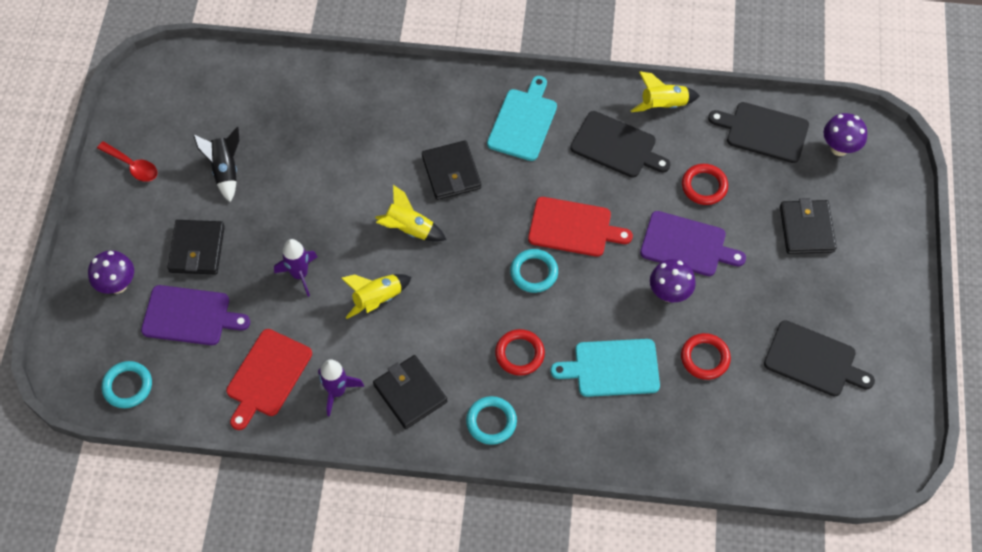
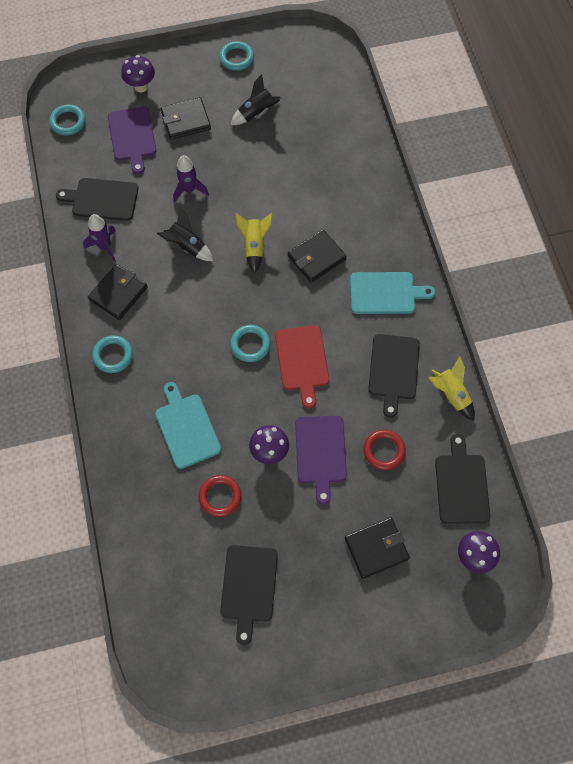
camera: 70 degrees right, 5 degrees up
(132, 166) = (236, 58): red spoon -> turquoise ring
(267, 376) = (102, 199): red cutting board -> black cutting board
(377, 299) = (187, 246): yellow rocket -> black rocket
(519, 354) = (176, 357): red ring -> none

